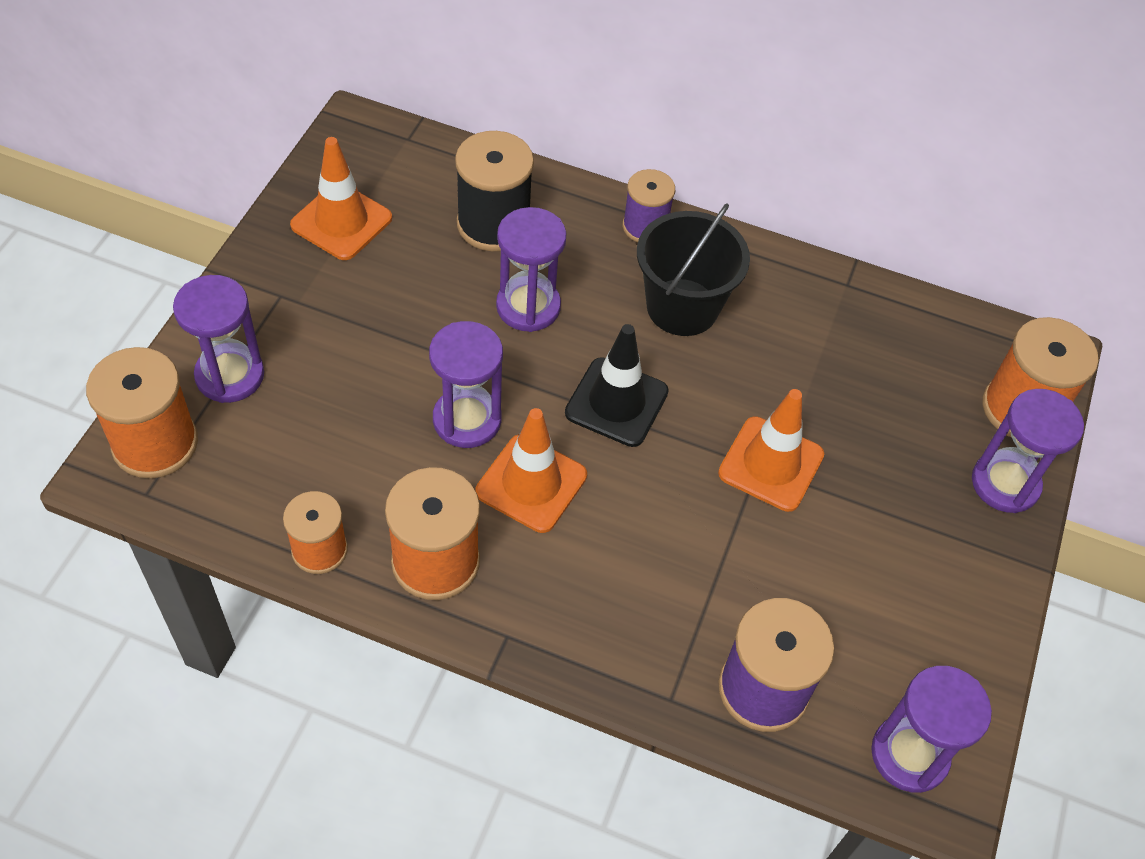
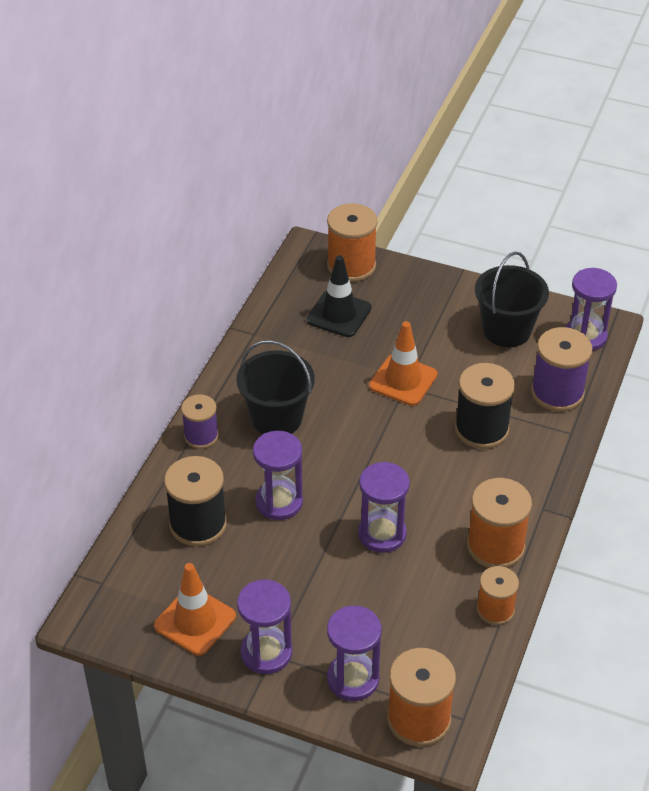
camera: 85 degrees left, 10 degrees down
(531, 483) = (430, 498): orange traffic cone -> none
(616, 402) = (361, 454): black traffic cone -> black traffic cone (339, 314)
(673, 564) = (481, 429): none -> black spool
(906, 624) = (506, 330): none -> black bucket
(1005, 483) = (406, 279): purple hourglass -> purple hourglass (266, 653)

